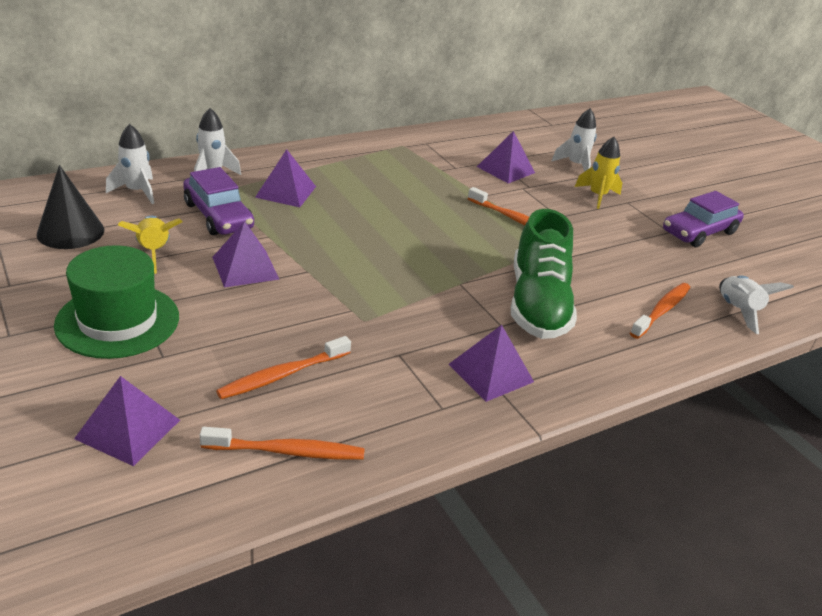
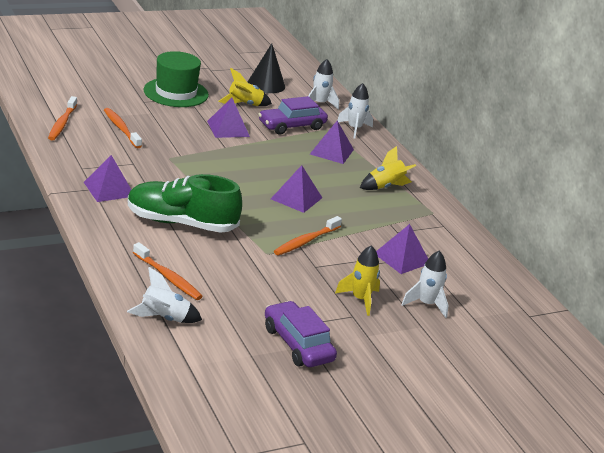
camera: 95 degrees right, 5 degrees down
(128, 429) = (90, 91): purple pyramid -> purple pyramid (296, 198)
(360, 165) = (385, 187): none -> yellow rocket

